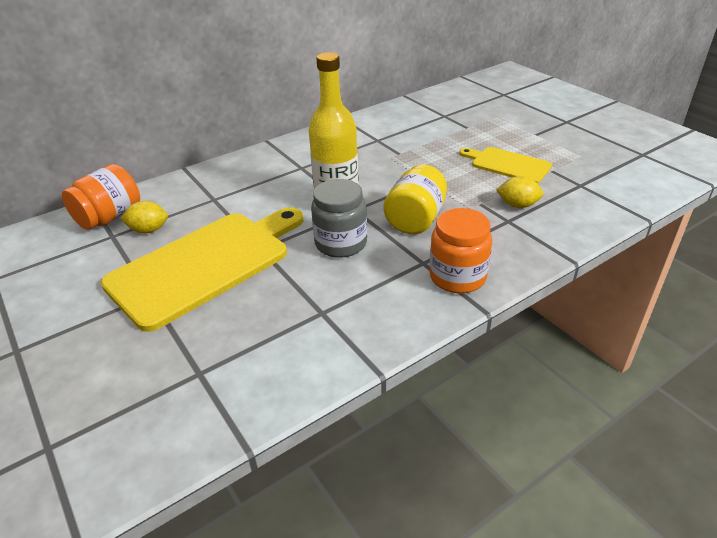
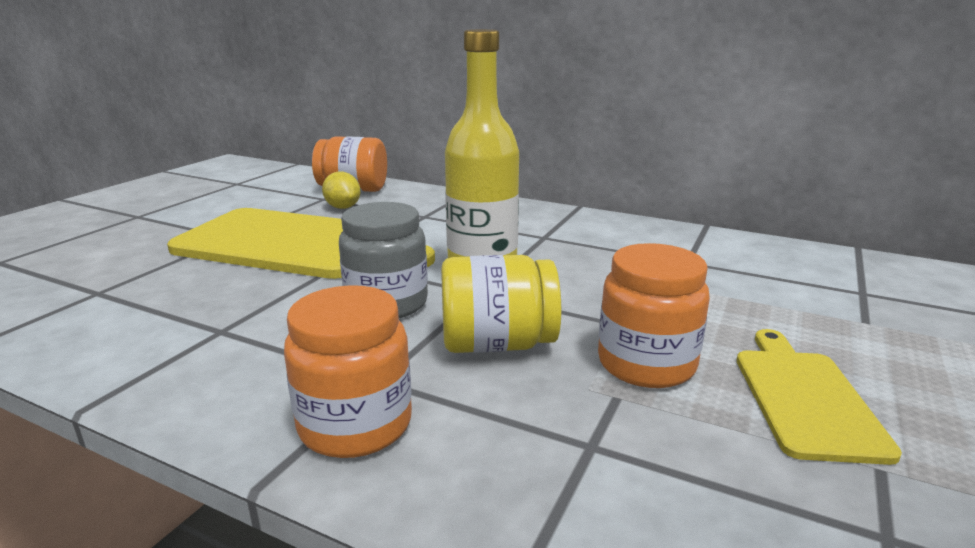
camera: 60 degrees right, 15 degrees down
(461, 187) = (646, 364): none -> orange jar
(517, 205) = (664, 446): yellow lemon -> none

